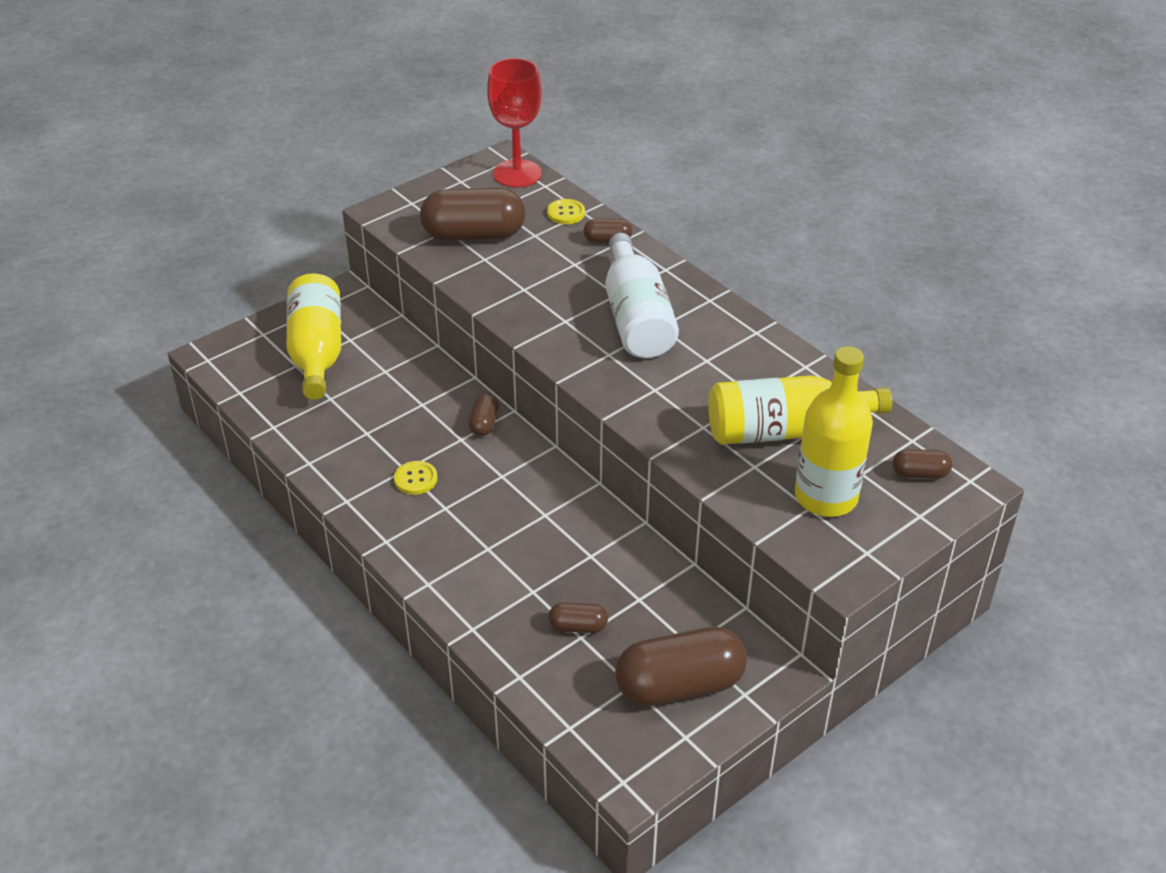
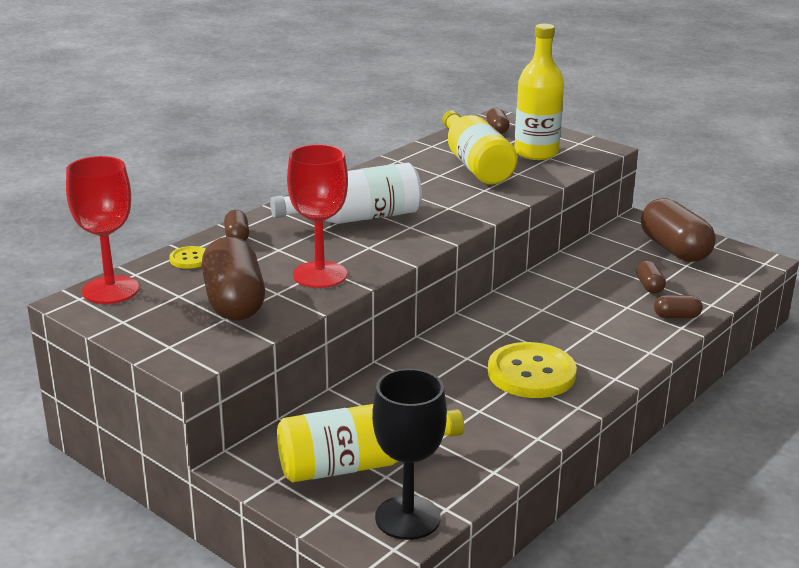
camera: 100 degrees left, 15 degrees down
(238, 370) = (407, 518): none -> black goblet
(415, 479) = (531, 373): yellow button -> yellow button, size x2.11
(484, 423) = (441, 347): brown capsule -> brown capsule (676, 316)
(511, 284) = (320, 275): none -> red goblet

